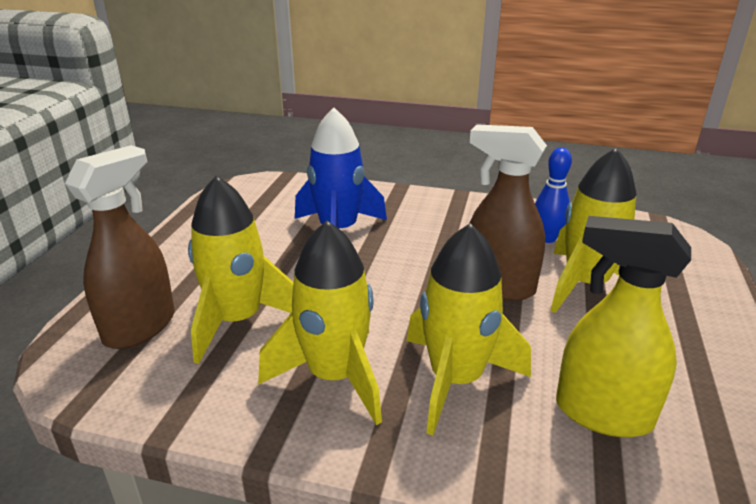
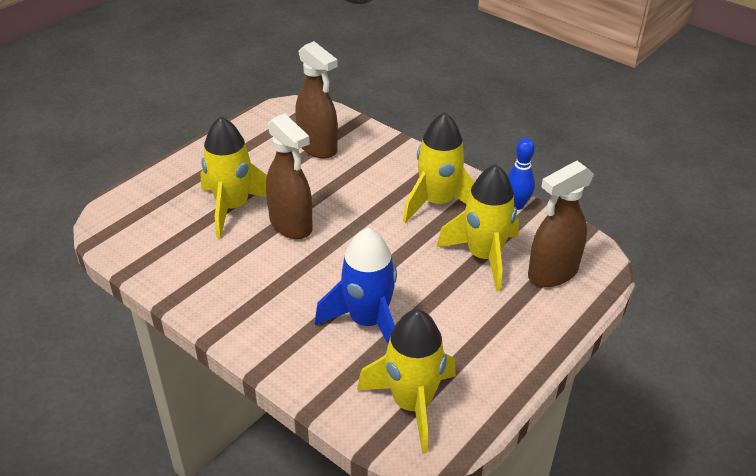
camera: 155 degrees left, 10 degrees up
(455, 380) = (373, 181): yellow rocket -> yellow rocket (412, 404)
(547, 238) = (205, 253): blue bowling pin -> blue bowling pin (516, 205)
(602, 413) = (318, 147): yellow spray bottle -> brown spray bottle

